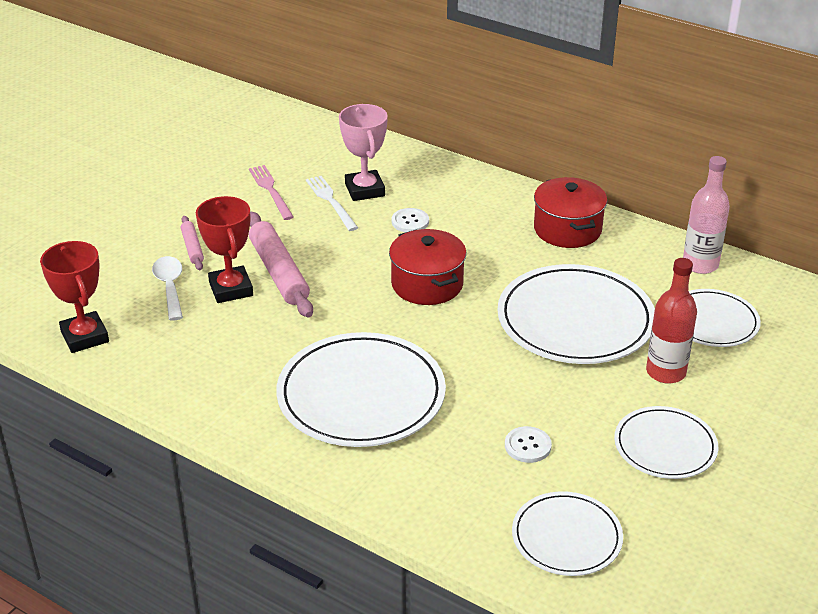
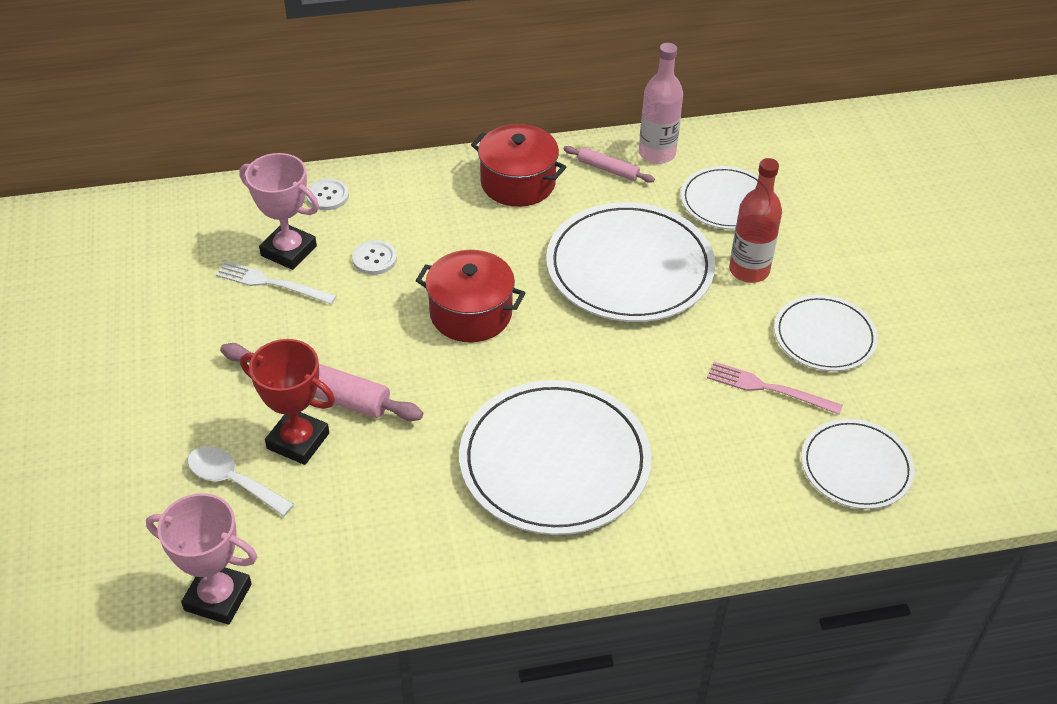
camera: 45 degrees left, 10 degrees up
(85, 337) = (218, 597): red trophy -> pink trophy
(192, 248) = (197, 423): pink rolling pin -> pink rolling pin (608, 169)
(271, 190) = (194, 308): pink fork -> pink fork (768, 388)
(527, 446) = (736, 409): white button -> white button (327, 196)

